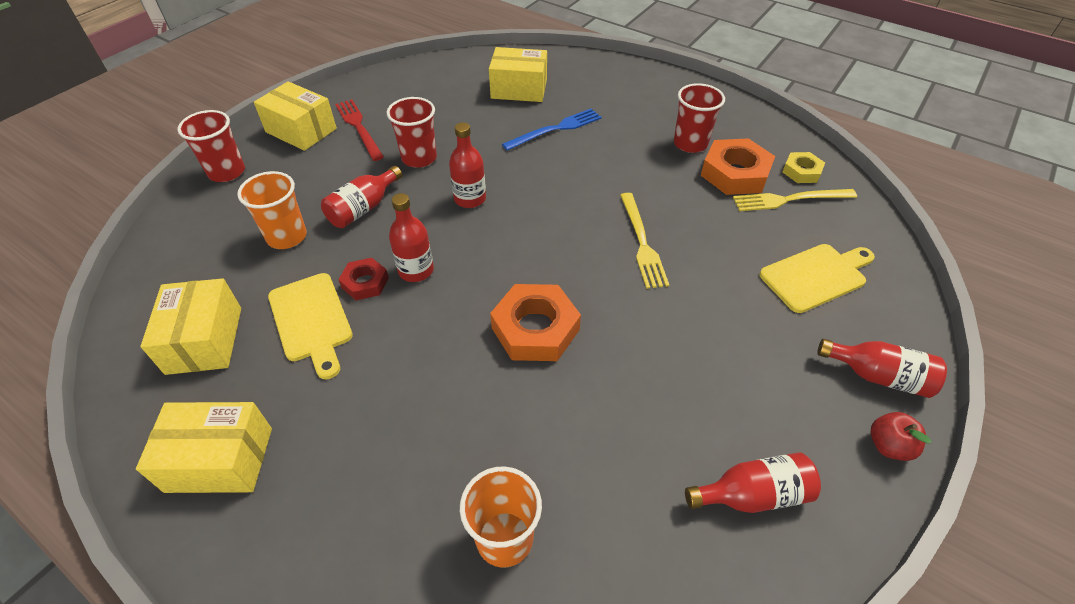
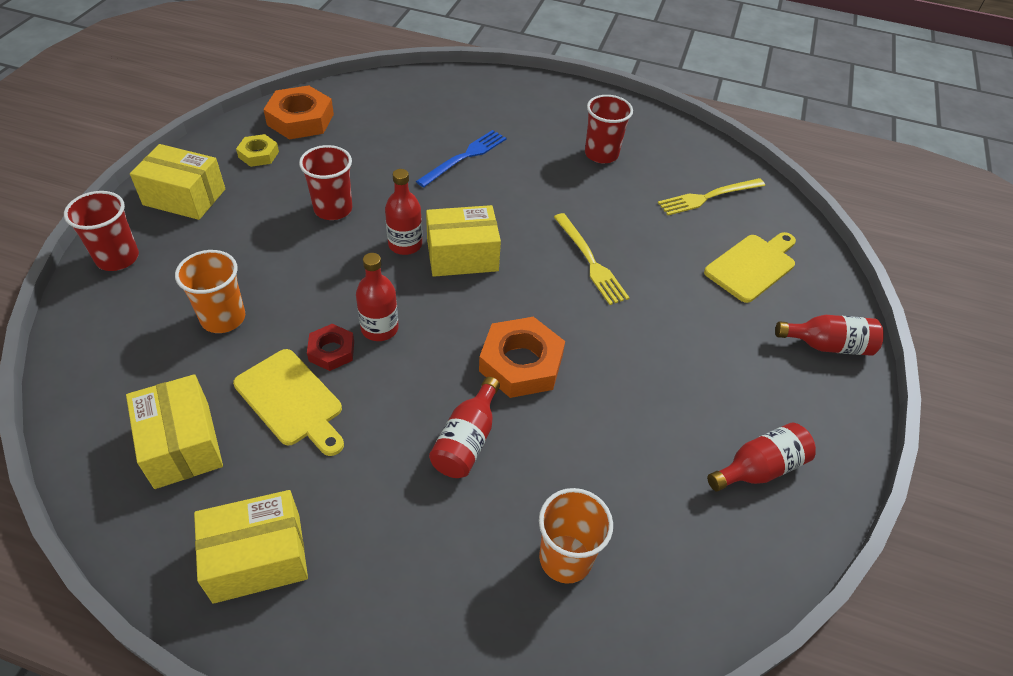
camera: 20 degrees left, 0 degrees up
(359, 127) = (250, 184): red fork -> none
(363, 208) = (295, 273): red bottle -> red bottle (467, 440)
(519, 89) = (409, 118): yellow box -> yellow box (462, 255)
(735, 173) = (652, 178): orange nut -> orange nut (300, 119)
(801, 171) = (710, 167): yellow nut -> yellow nut (258, 154)
(888, 446) = (851, 402): red apple -> none

